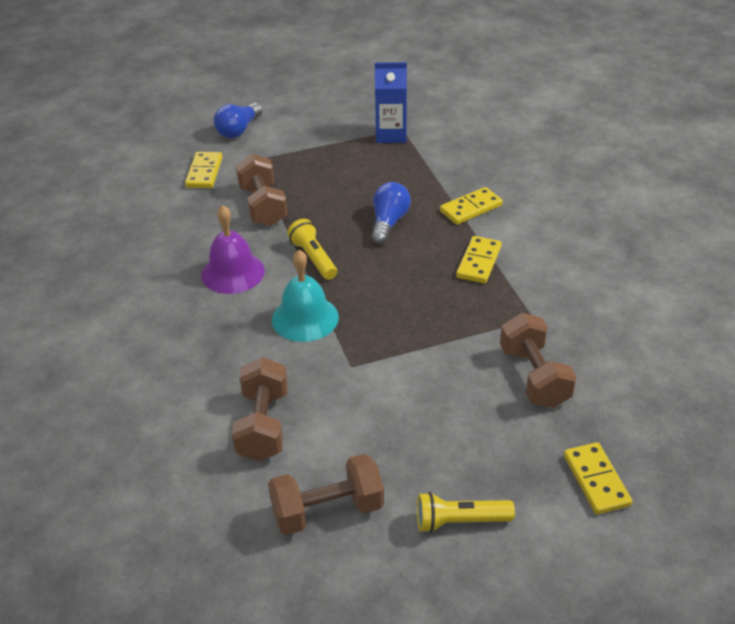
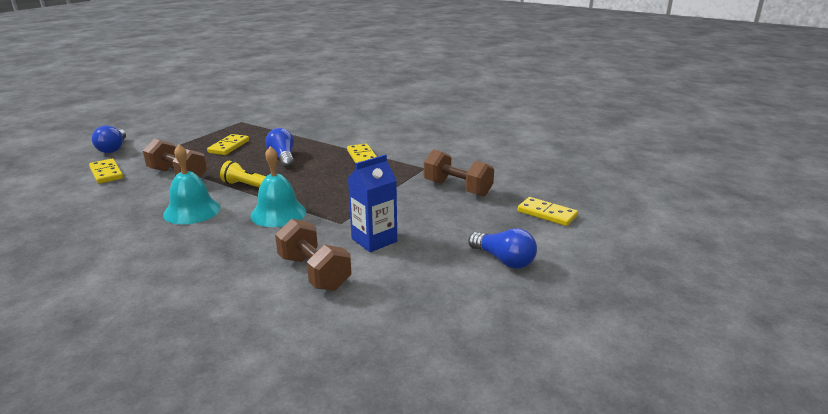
camera: 40 degrees left, 15 degrees down
(233, 272) = (192, 211): purple bell -> turquoise bell
(327, 510) = (417, 293): brown dumbbell -> none
(391, 134) = (236, 125): blue carton -> blue carton (374, 240)
(460, 521) = (504, 260): yellow flashlight -> blue light bulb
(471, 208) = (328, 139): yellow domino -> yellow domino (229, 146)

